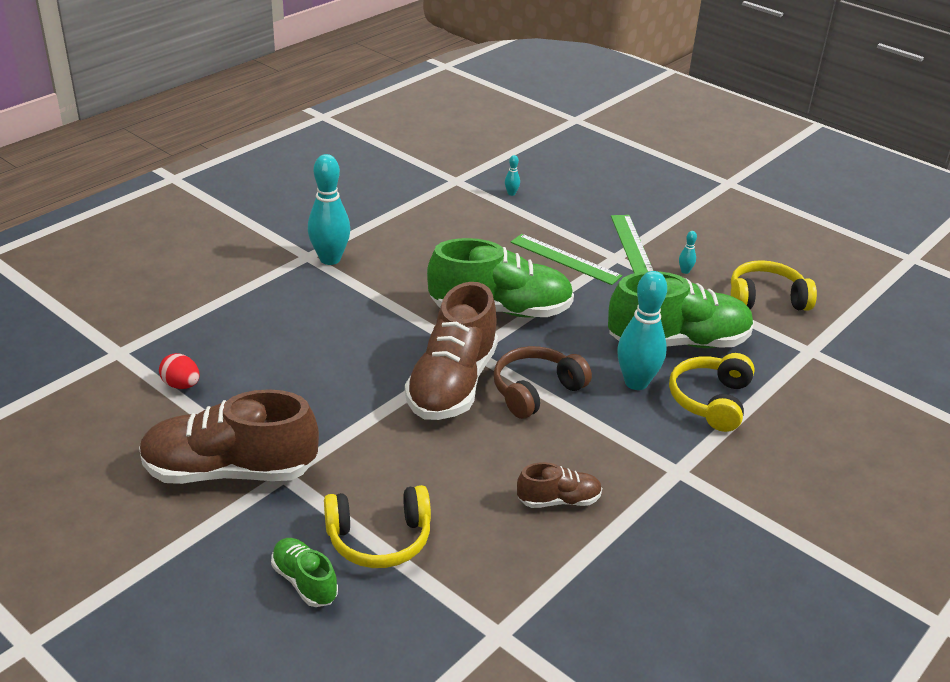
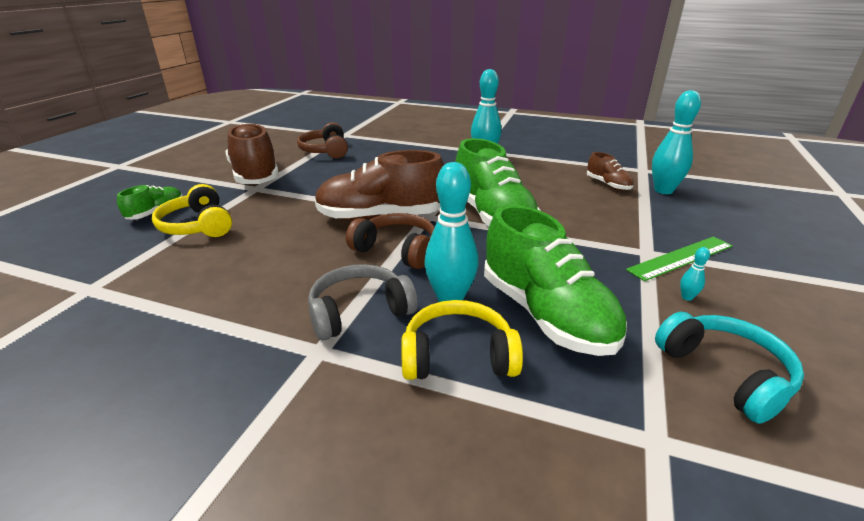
camera: 70 degrees right, 5 degrees down
(181, 385) = (326, 151): red egg -> brown headphones
(511, 193) = (663, 190): turquoise bowling pin -> turquoise bowling pin, size x2.45
(558, 500) = (253, 287): brown shoe -> brown shoe (608, 185)
(565, 259) = (604, 229): green ruler -> none
(633, 438) = (359, 312): none -> grey headphones
(766, 299) = (725, 373): yellow headphones -> turquoise headphones

